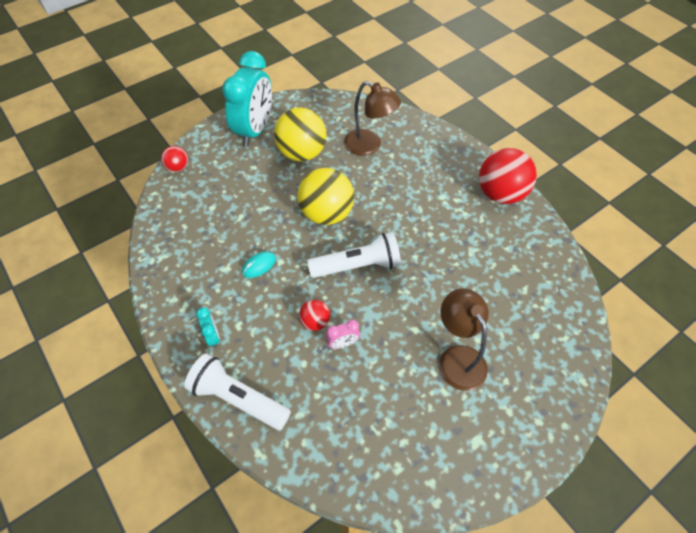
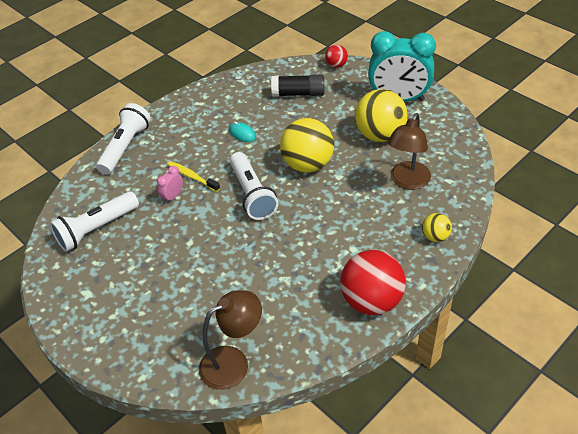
camera: 85 degrees right, 10 degrees down
(211, 206) = (298, 94): none -> black glue stick
(213, 336) = (174, 123): turquoise clock -> none
(315, 321) = (192, 176): red ball -> yellow toothbrush
(343, 343) = (173, 196): pink clock -> pink clock turned 60 degrees clockwise
(379, 433) = (96, 229): none -> white flashlight
(436, 142) = (435, 237): none -> yellow ball
(457, 358) = (163, 275): brown lamp -> brown lamp (233, 362)

